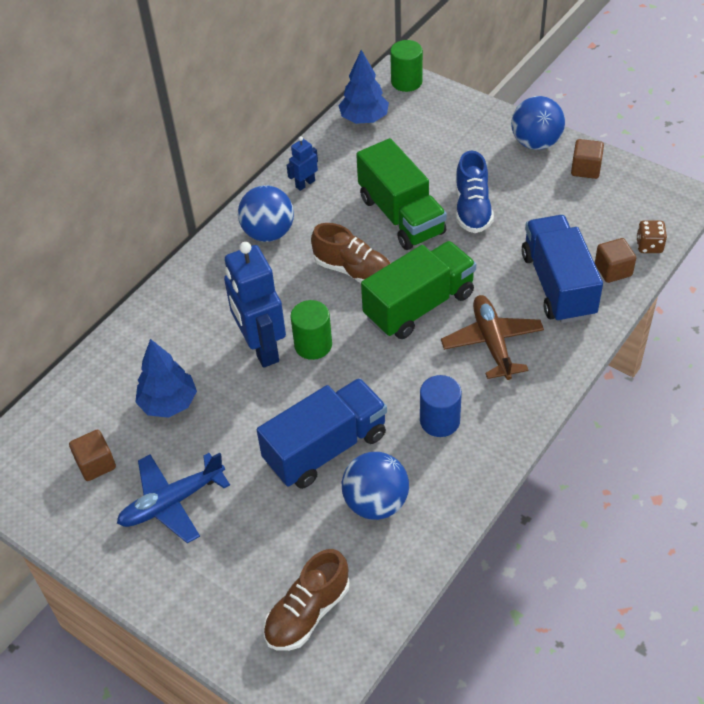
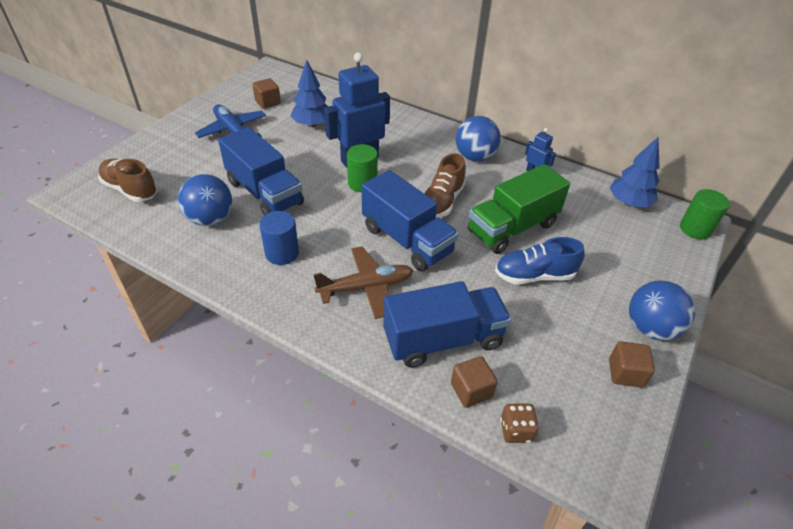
camera: 80 degrees right, 5 degrees down
(419, 306) = (407, 240): green truck -> blue truck

